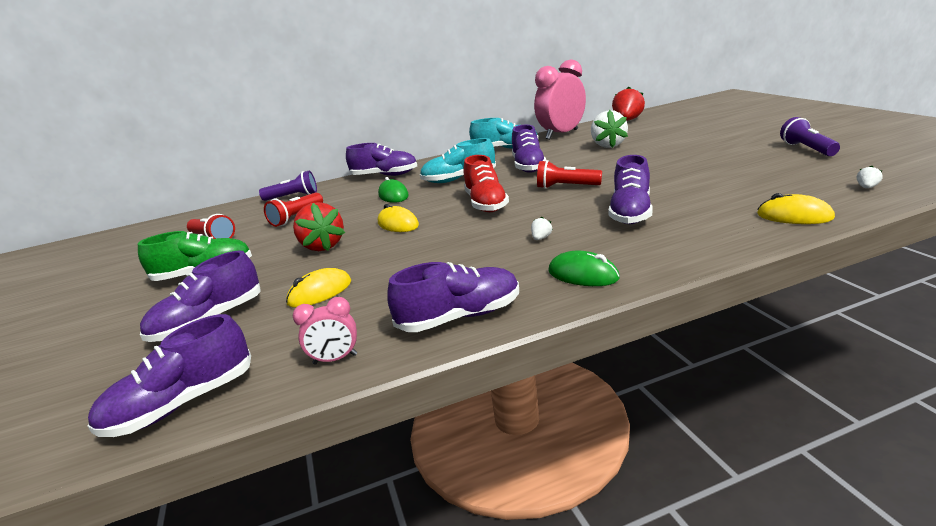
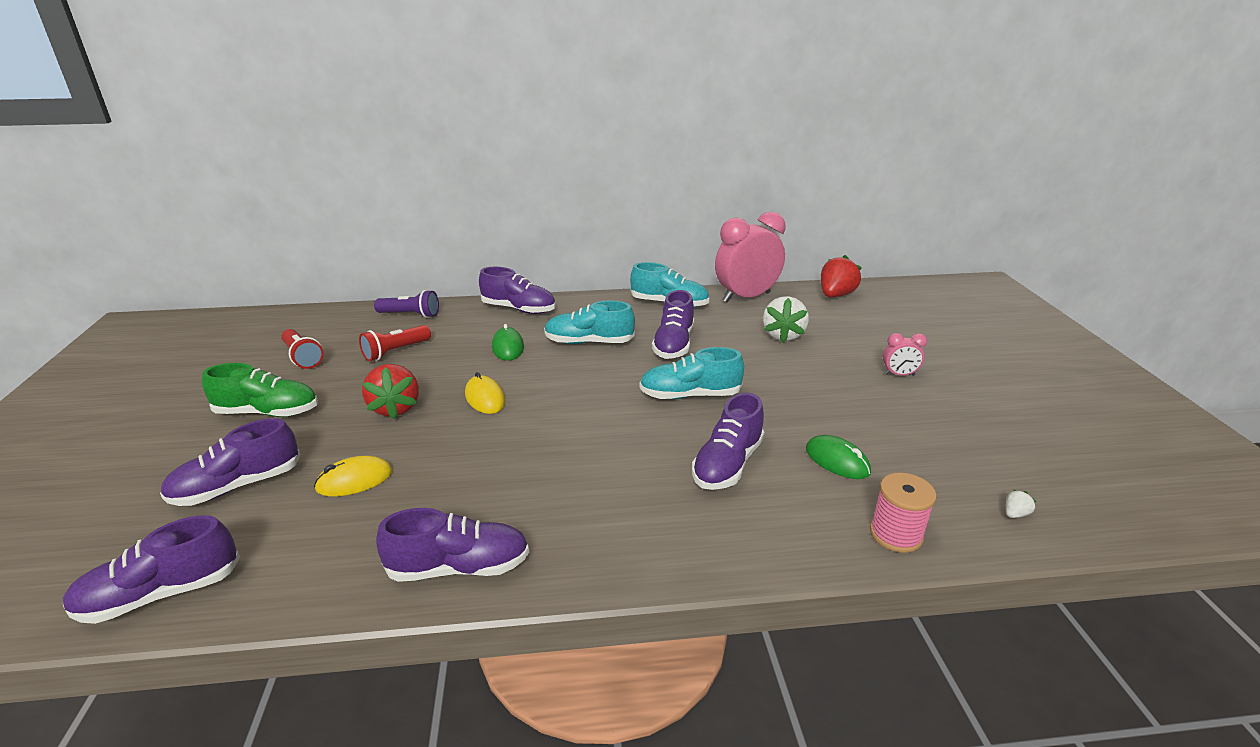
camera: 10 degrees right, 5 degrees up
(335, 359) = (316, 584): pink clock -> pink clock (899, 375)
(486, 204) = (590, 395): red shoe -> none
(541, 238) = (609, 473): white strawberry -> none
(566, 187) = (690, 395): red flashlight -> turquoise shoe
(583, 275) = (613, 548): green mouse -> green mouse (837, 461)
(794, 216) = (896, 534): yellow mouse -> pink spool
(807, 149) = (1001, 420): purple flashlight -> none

